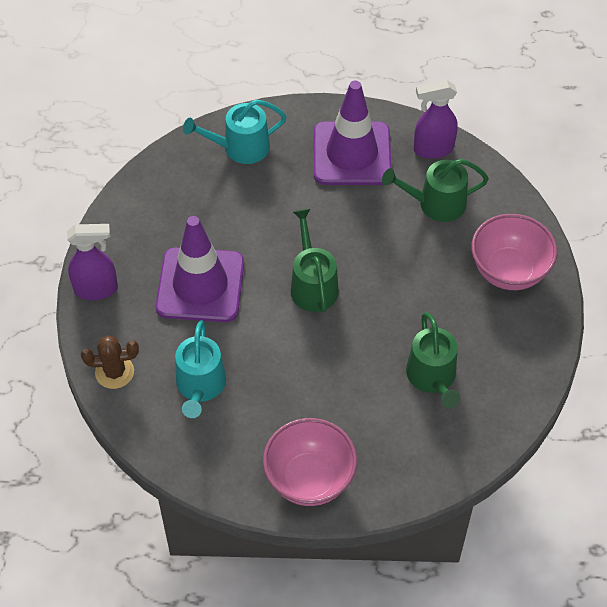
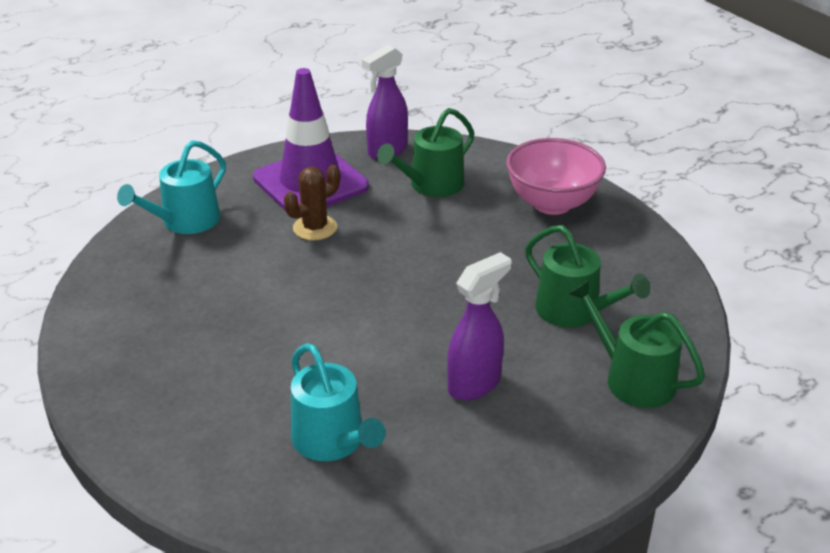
camera: 35 degrees left, 20 degrees down
(96, 289) = (114, 411): purple spray bottle -> purple spray bottle (475, 384)
(114, 372) = (209, 481): brown cactus -> brown cactus (315, 228)
(200, 285) = (245, 349): purple traffic cone -> none
(309, 479) = (547, 463): pink bowl -> none
(312, 285) = (373, 294): green watering can -> green watering can (632, 379)

